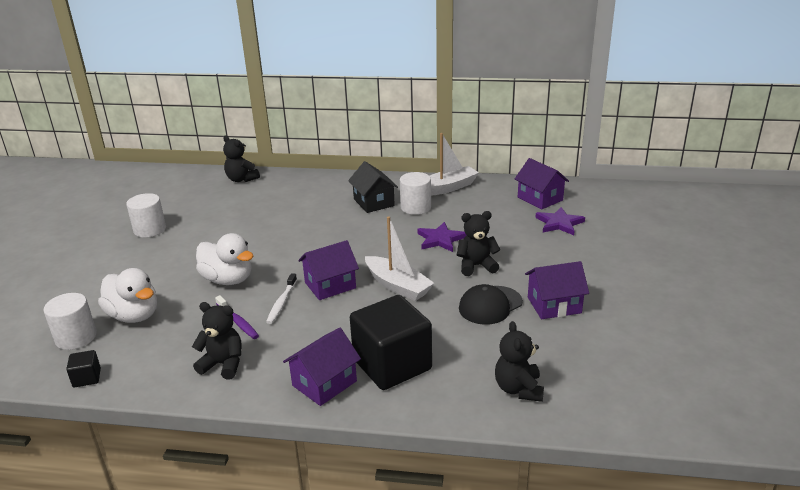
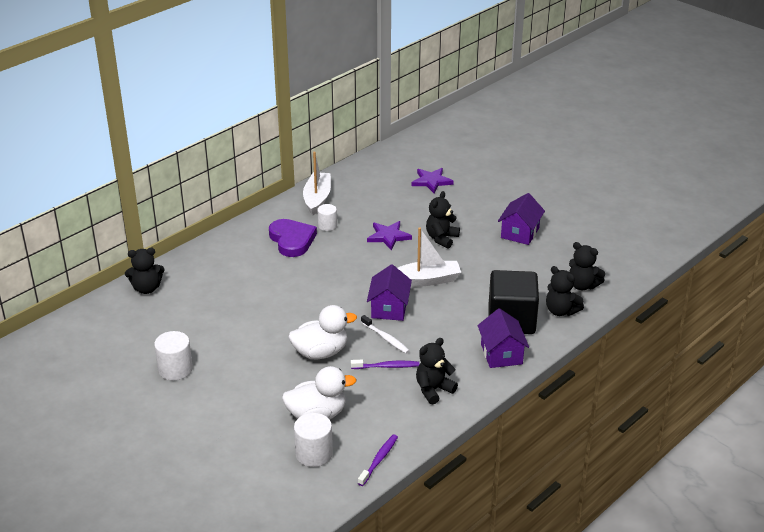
camera: 55 degrees left, 5 degrees up
(87, 378) = (379, 460): black cube -> purple toothbrush
(374, 202) = (292, 240): black house -> purple heart
(415, 207) = (327, 225): white cylinder -> white cylinder, size x0.65
(449, 393) = (561, 311): none -> black teddy bear
(490, 305) = (492, 255): black cap -> none
(540, 199) = (389, 171): purple house -> none

